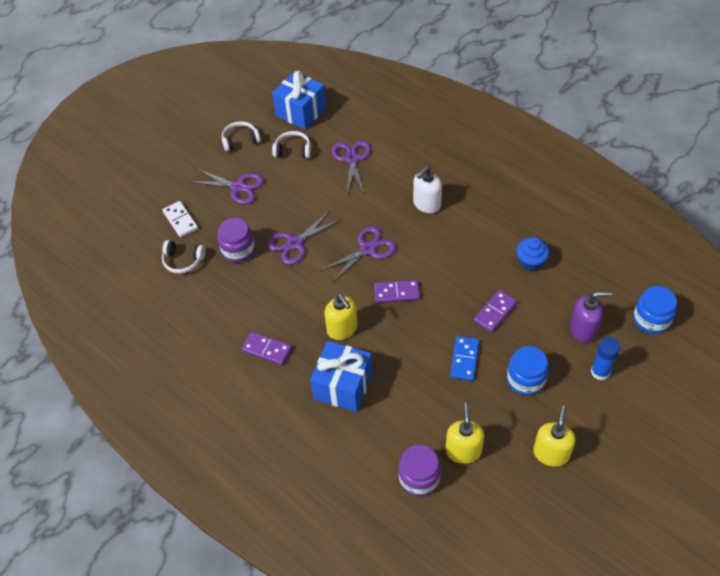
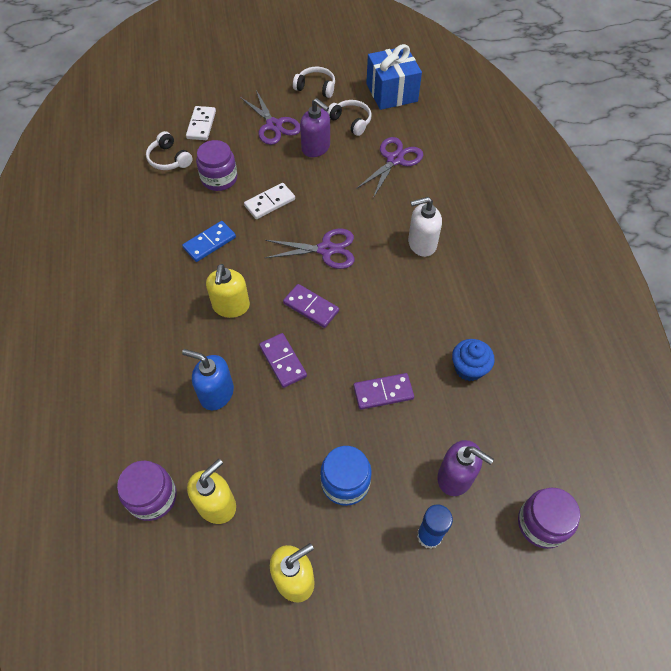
camera: 35 degrees right, 5 degrees up
(267, 349) = (153, 279): purple domino -> purple domino (283, 361)
(287, 184) = (316, 148): none -> purple soap dispenser
(294, 243) = (270, 203): purple scissors -> white domino
(343, 386) = (179, 358): blue gift -> none
(392, 388) = (216, 393): none -> blue soap dispenser
(464, 359) = (307, 416): blue domino -> blue domino (209, 243)
(651, 319) = (542, 523): blue jar -> purple jar

